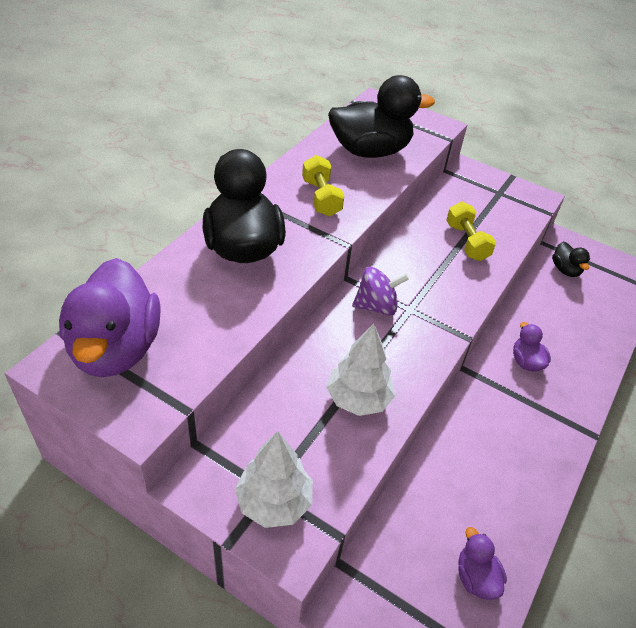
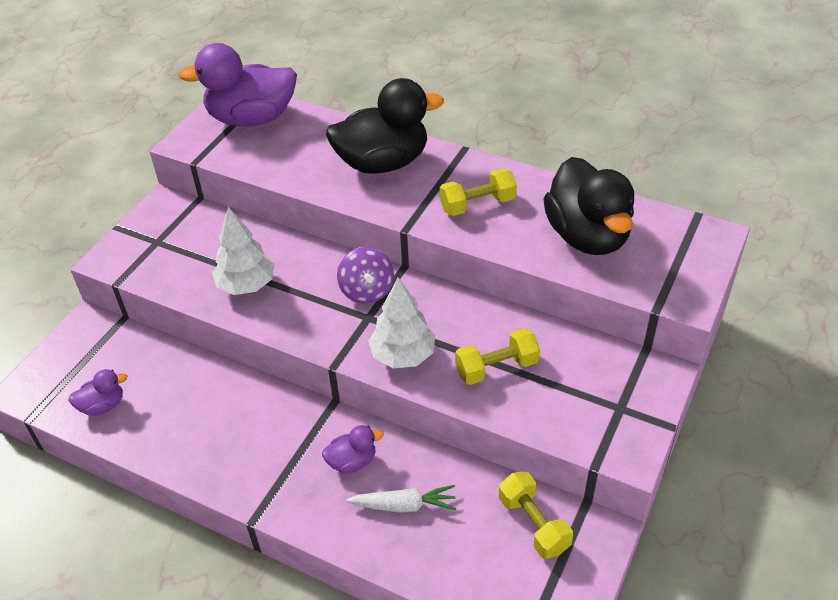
camera: 90 degrees right, 0 degrees up
(274, 501) = (147, 245): white tree -> white tree (403, 355)
(562, 334) = (404, 505): none -> white carrot
(565, 270) = (533, 524): black duck -> yellow dumbbell

